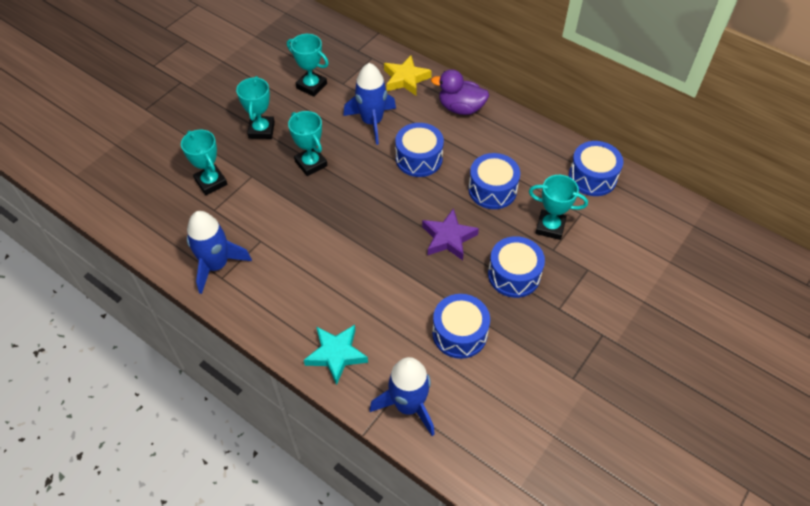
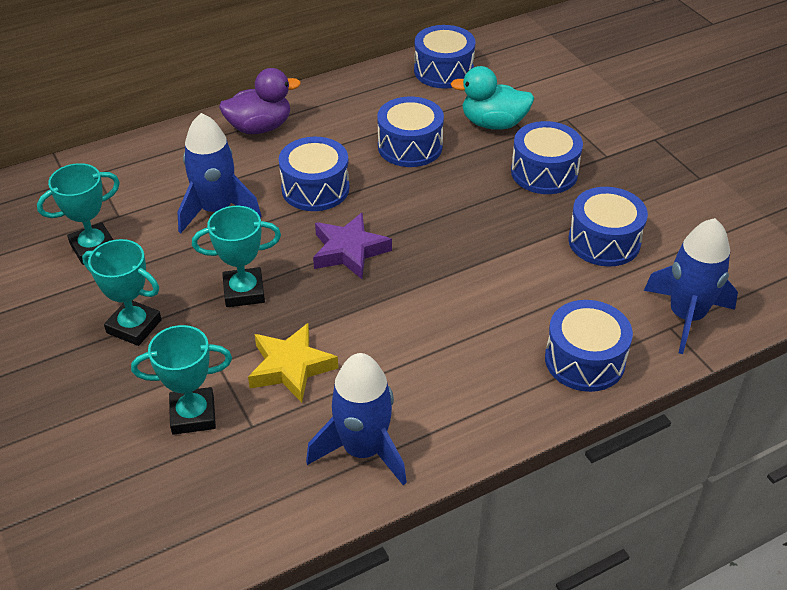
camera: 65 degrees left, 10 degrees down
(336, 354) = (584, 360): turquoise star -> blue drum
(405, 79) = (166, 156): yellow star -> yellow star (291, 367)
(448, 238) = (459, 205): purple star -> purple star (349, 251)
(460, 108) = (260, 127): purple duck -> purple duck turned 150 degrees counterclockwise
(550, 227) = (493, 123): turquoise trophy -> turquoise duck

